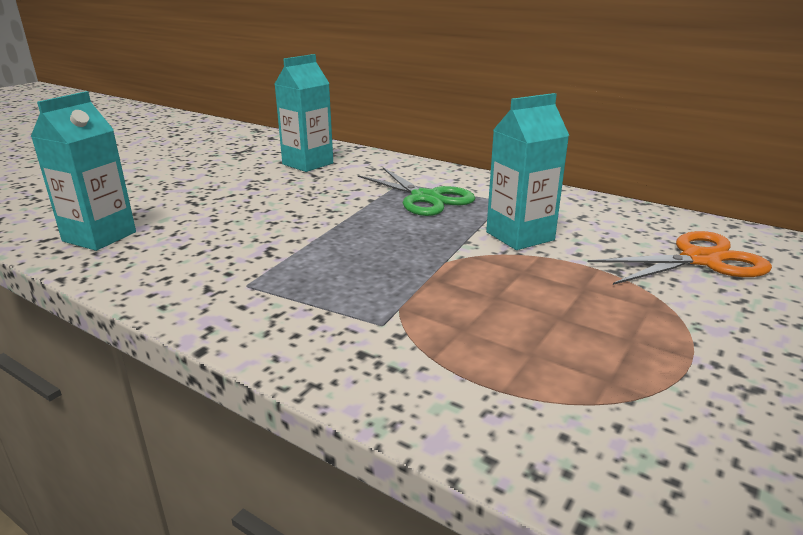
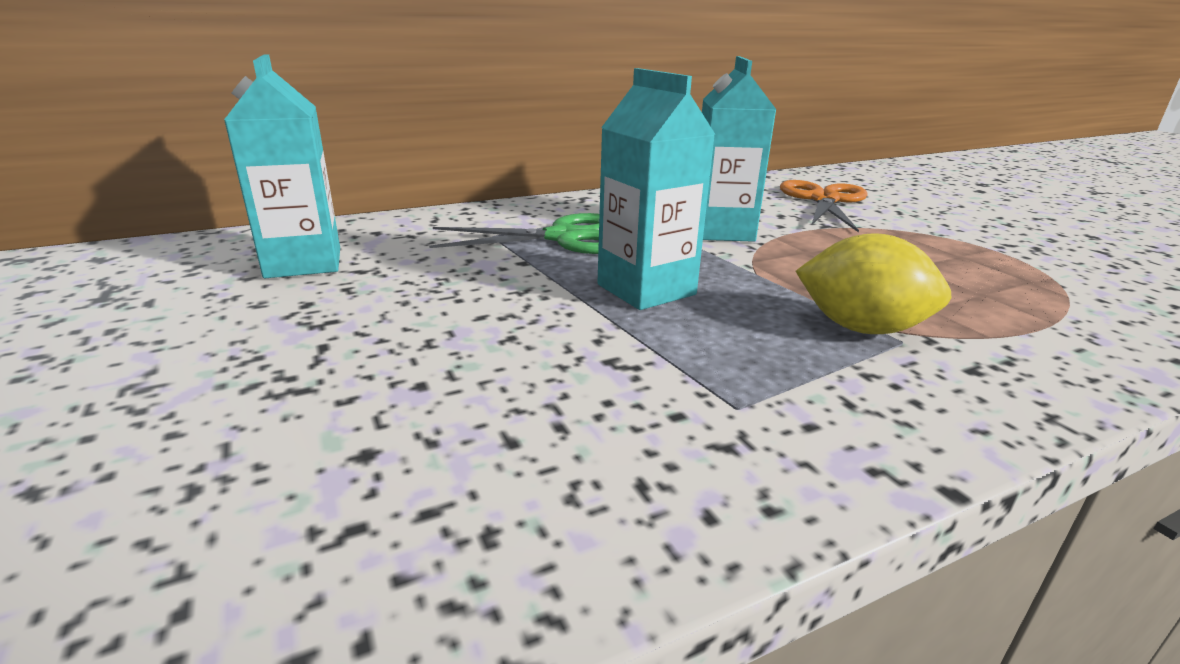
camera: 60 degrees left, 0 degrees up
(99, 237) = (306, 555): turquoise carton -> turquoise carton (646, 289)
(388, 307) = (860, 328): none -> yellow lemon

